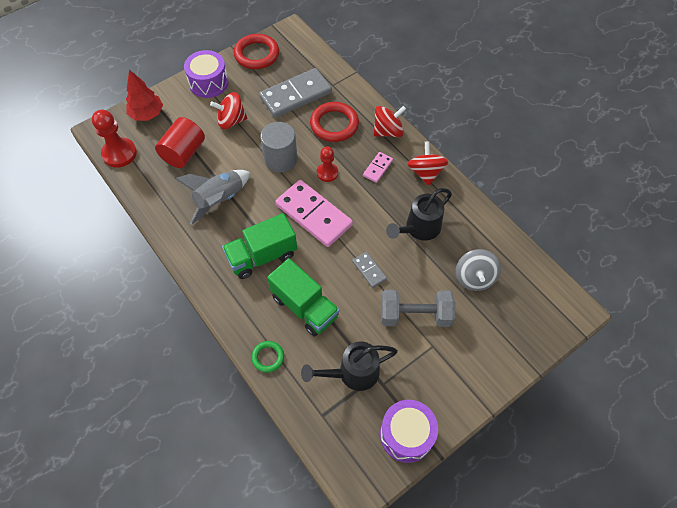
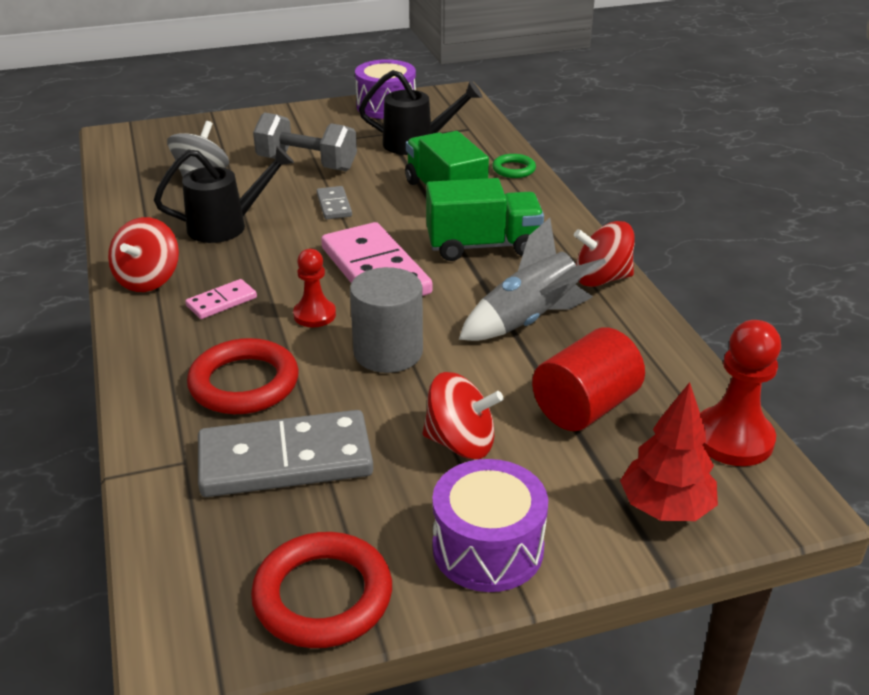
camera: 160 degrees left, 25 degrees down
(388, 131) = (151, 348): red spinning top -> red spinning top (601, 279)

